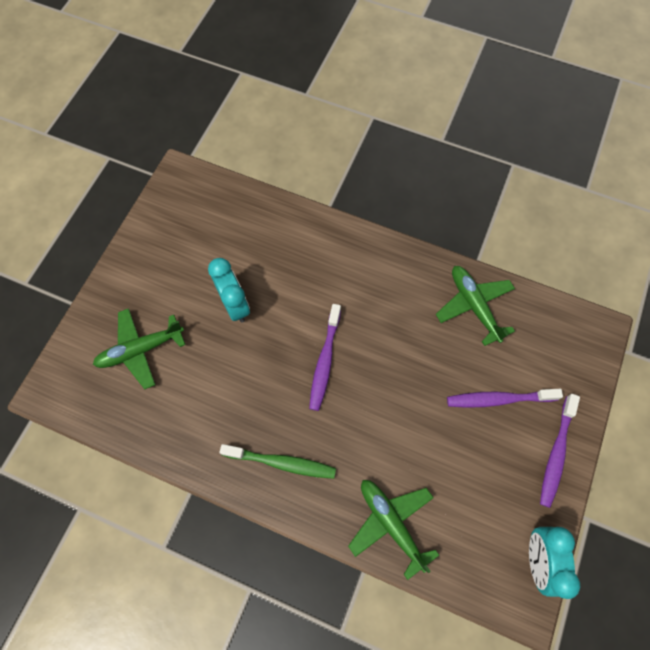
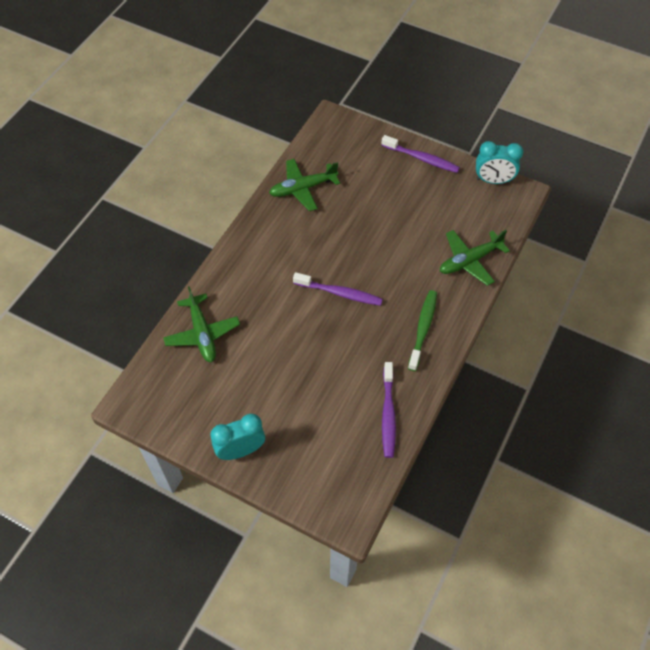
camera: 85 degrees left, 10 degrees down
(140, 350) = (315, 437): green plane -> green plane (202, 334)
(235, 305) = (279, 358): turquoise clock -> turquoise clock (241, 450)
(498, 399) = (380, 185): purple toothbrush -> purple toothbrush (388, 414)

